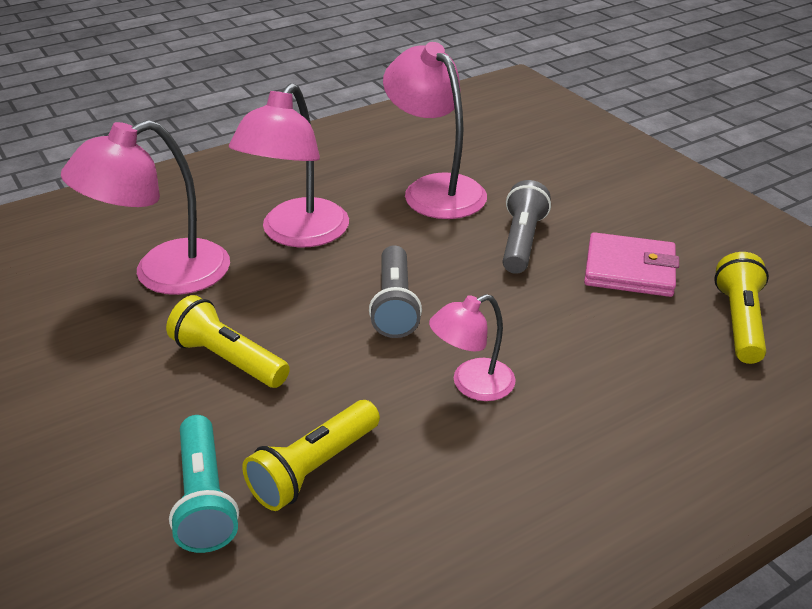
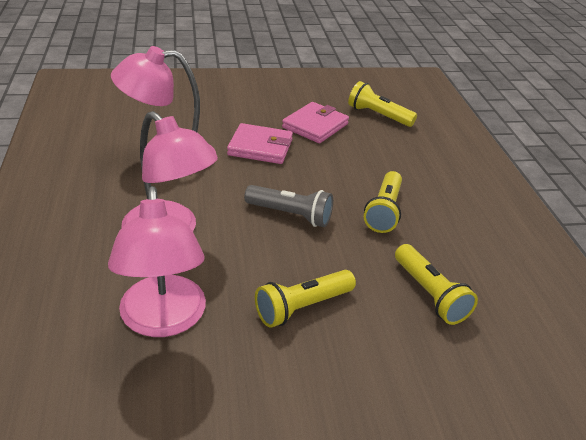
camera: 70 degrees left, 0 degrees up
(204, 498) = (440, 351): turquoise flashlight -> none
(472, 384) = (384, 211): pink lamp -> yellow flashlight
(522, 241) = (260, 147): grey flashlight -> pink wallet

